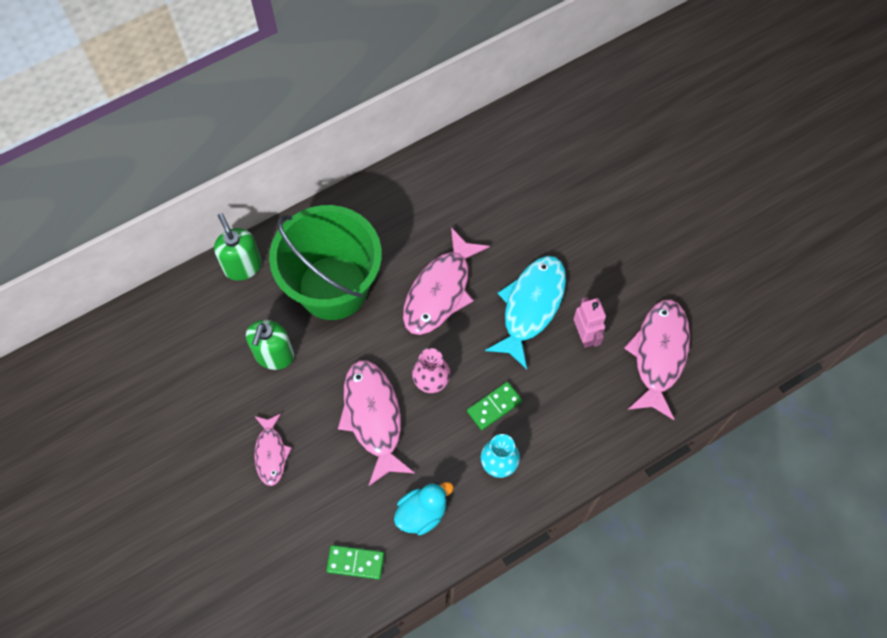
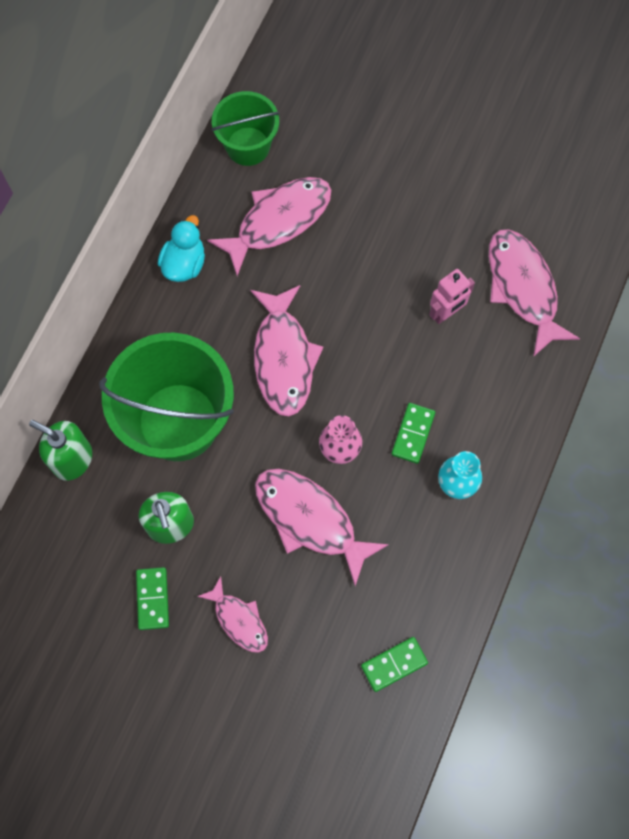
camera: 35 degrees left, 5 degrees up
(224, 397) = (152, 599): none -> green domino
(422, 513) = (420, 576): turquoise duck -> turquoise duck (184, 264)
(509, 192) = (278, 221): none -> pink fish
(526, 126) = (248, 146): none -> green bucket
(530, 307) = (378, 318): turquoise fish -> none
(585, 335) = (446, 313): pink robot -> pink robot turned 105 degrees clockwise

